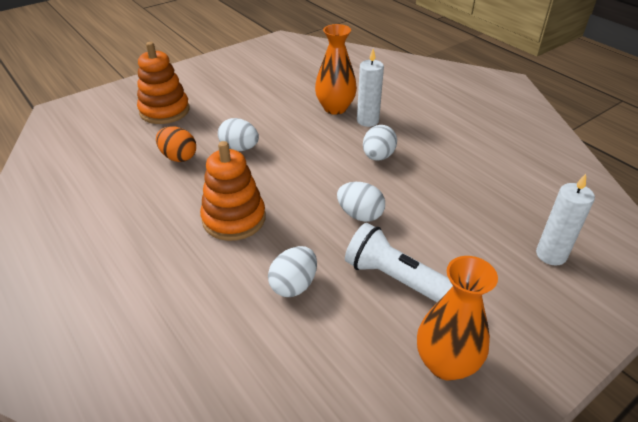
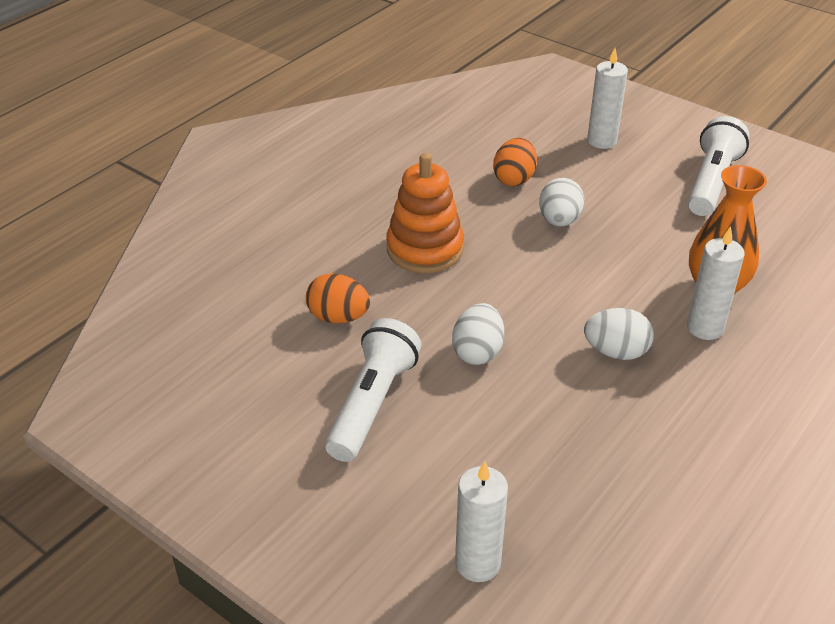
camera: 75 degrees right, 0 degrees up
(164, 111) = (602, 141): orange stacking toy -> white candle
(238, 84) = (712, 182): none -> white flashlight
(294, 285) = (338, 317): white egg -> orange egg
(446, 363) = (260, 455): orange vase -> none

